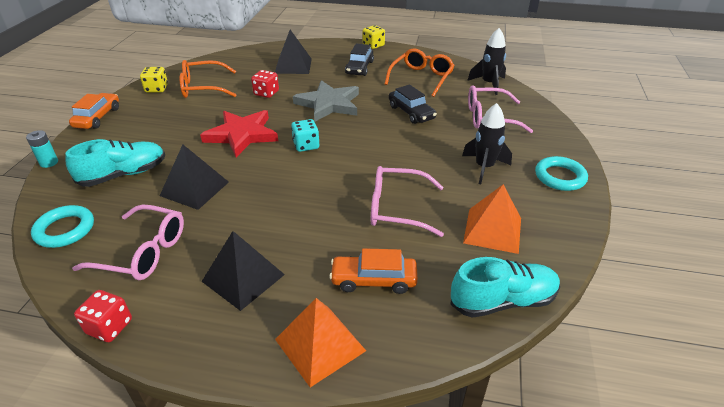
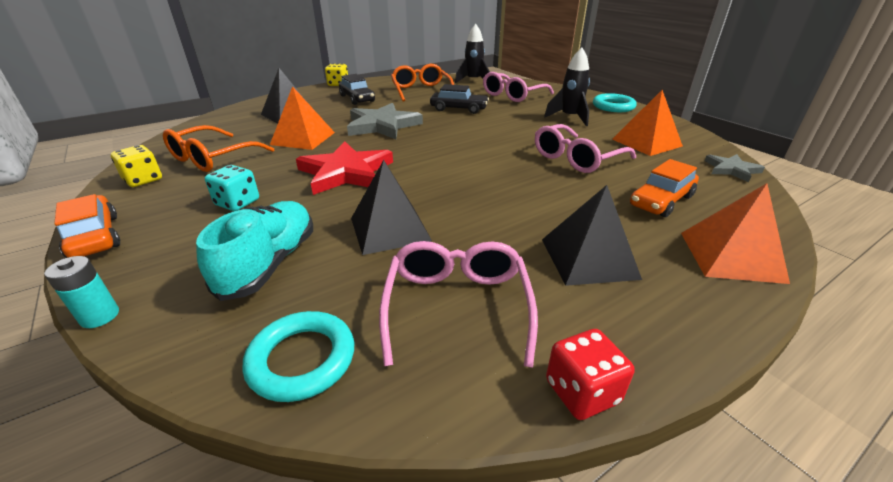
camera: 45 degrees left, 5 degrees down
(143, 252) = (457, 306): pink glasses -> pink glasses turned 60 degrees counterclockwise
(266, 93) = (303, 138): red dice -> orange pyramid
(306, 145) = (425, 155): turquoise dice -> turquoise dice (237, 203)
(503, 301) = (731, 169): turquoise shoe -> grey star

